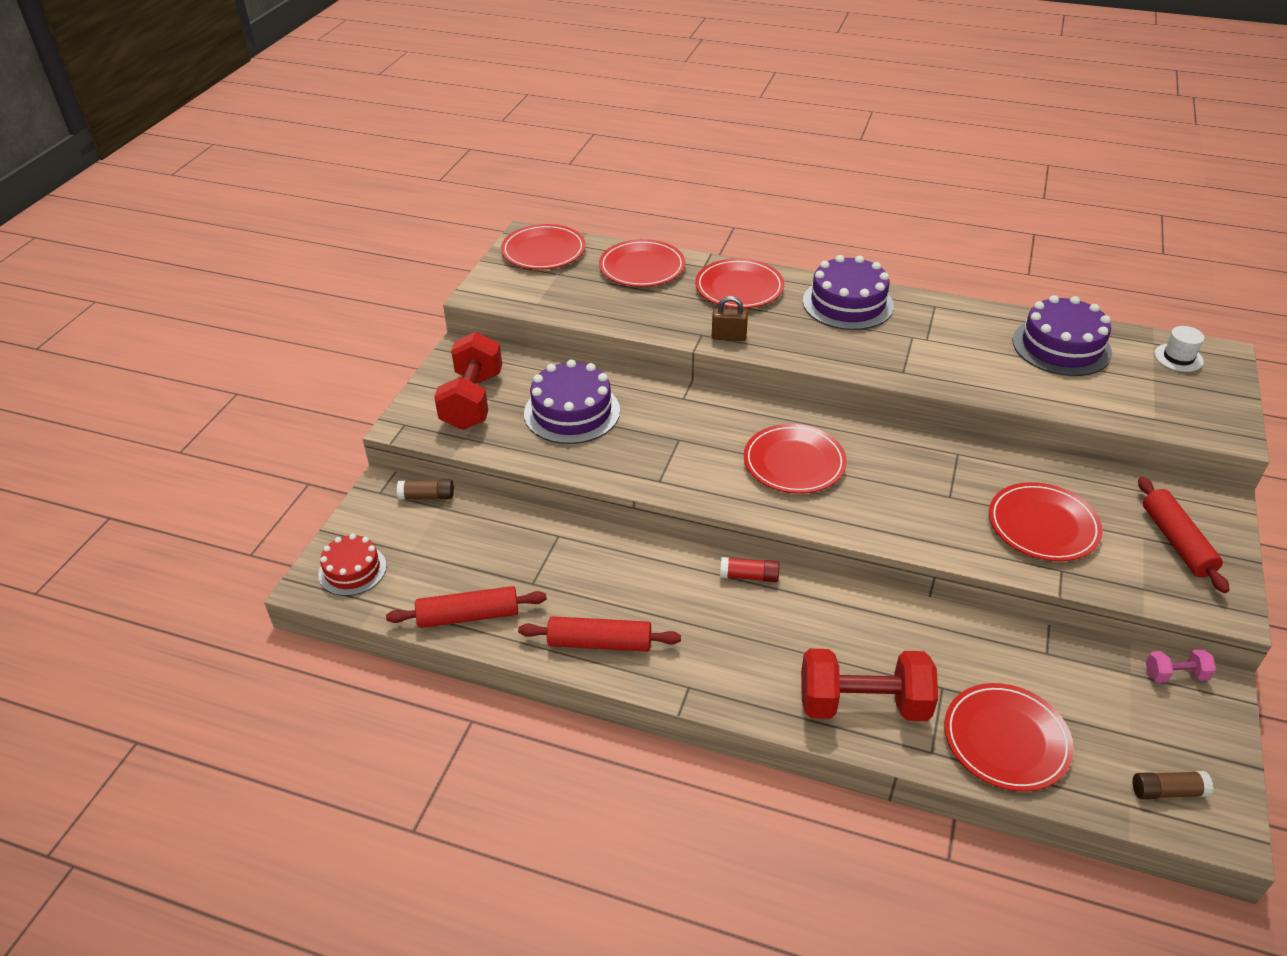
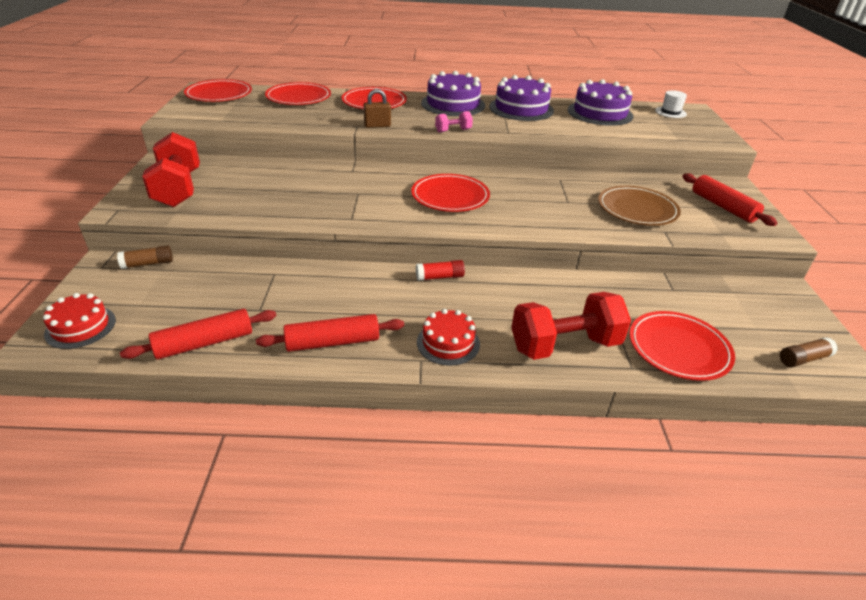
camera: 20 degrees left, 5 degrees down
(572, 412) = (266, 187): purple cake -> purple cake (521, 108)
(726, 671) = (448, 343): none -> red cake
(1043, 525) = (637, 209): red plate -> brown plate
(1175, 675) = (759, 287): pink dumbbell -> pink dumbbell (453, 130)

